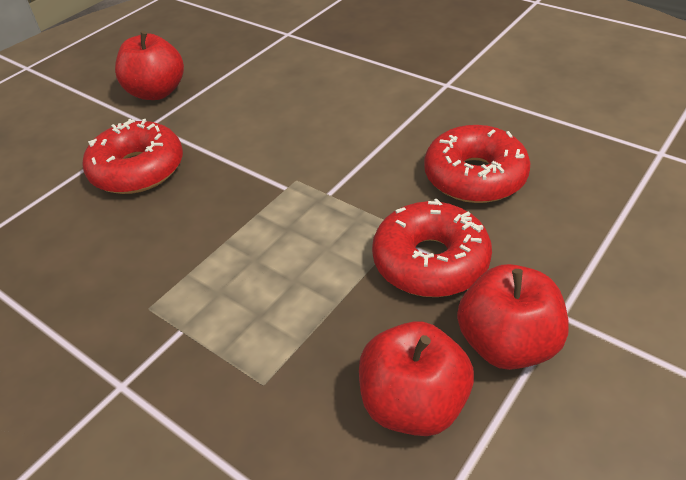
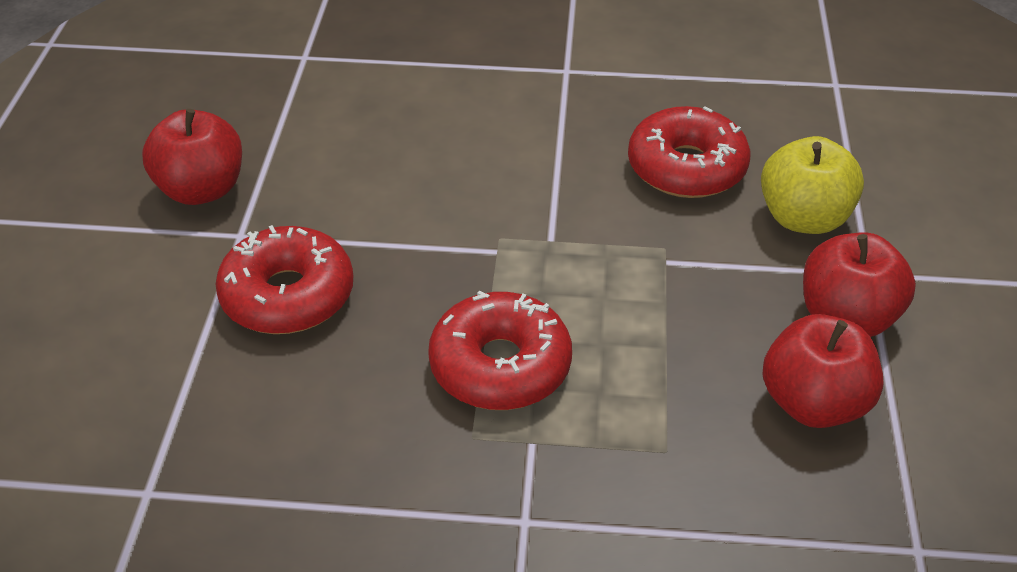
camera: 35 degrees left, 0 degrees up
(430, 261) = (718, 270): red donut -> red donut (500, 366)
(539, 247) = (803, 218): none -> yellow apple

